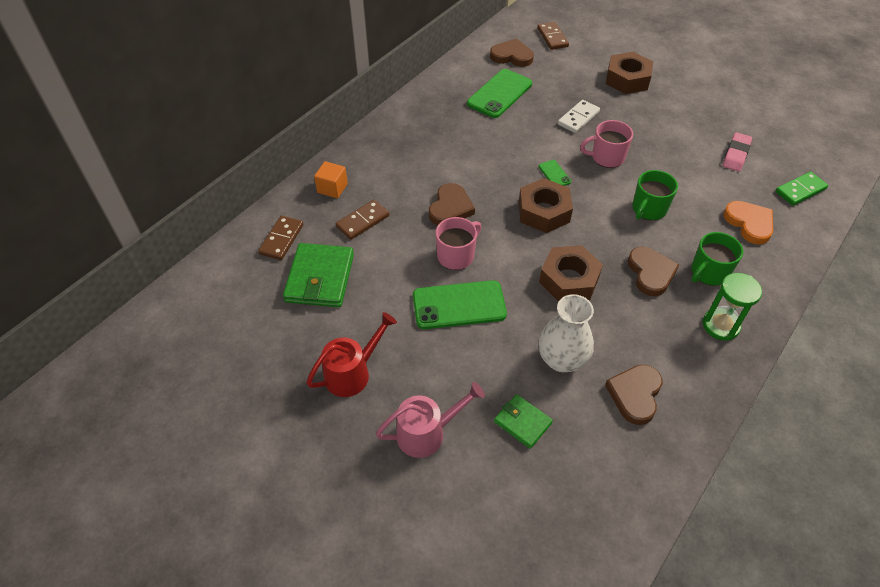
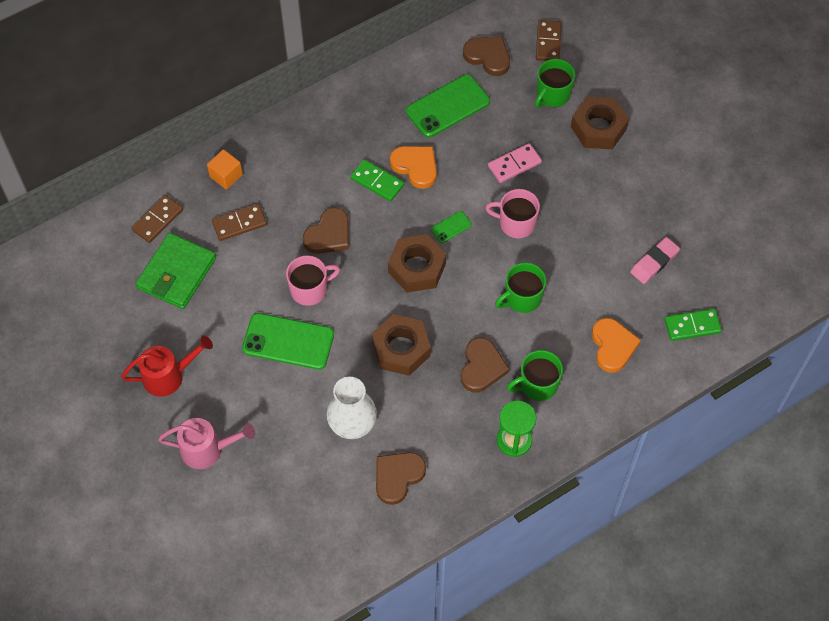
camera: 20 degrees right, 10 degrees up
(471, 158) = (377, 182): none -> green domino
(498, 140) = (415, 167): none -> orange heart
(522, 422) = (289, 468): green wallet -> none
(554, 174) = (451, 227): green phone -> green phone turned 60 degrees clockwise
(577, 67) = (552, 95): none -> green mug
(578, 118) = (514, 164): white domino -> pink domino

